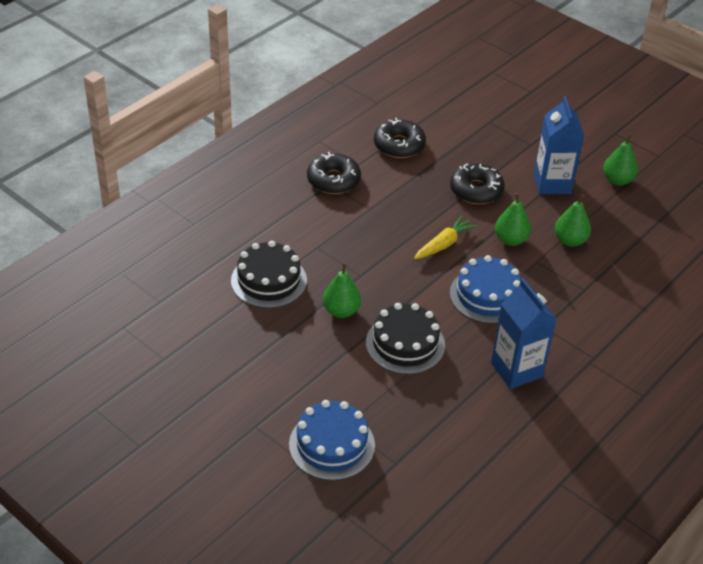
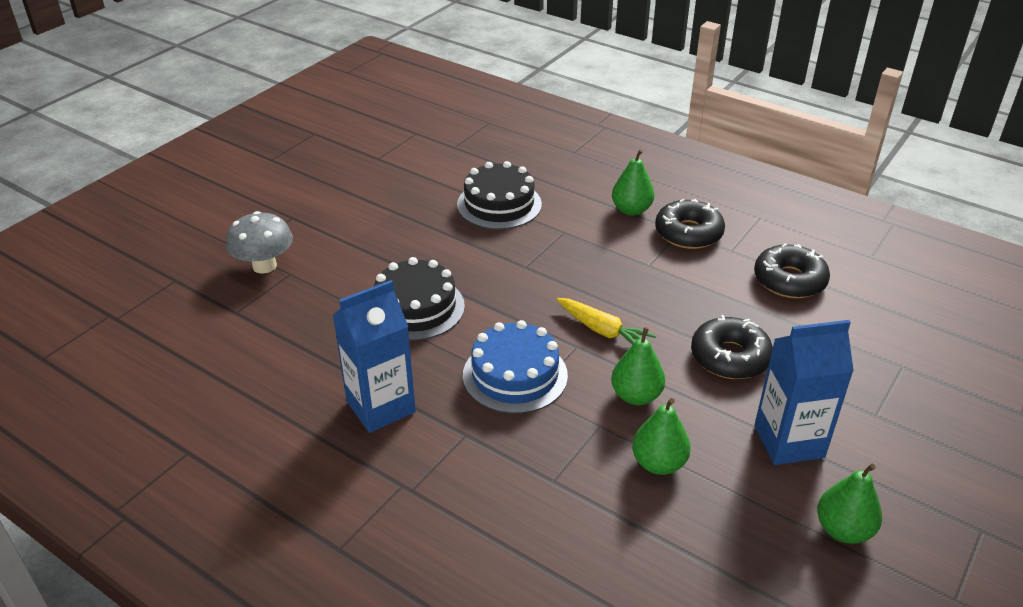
camera: 85 degrees right, 5 degrees down
(332, 445) = (264, 266): blue cake -> grey mushroom
(341, 311) = (462, 256): green pear -> green pear (631, 210)

